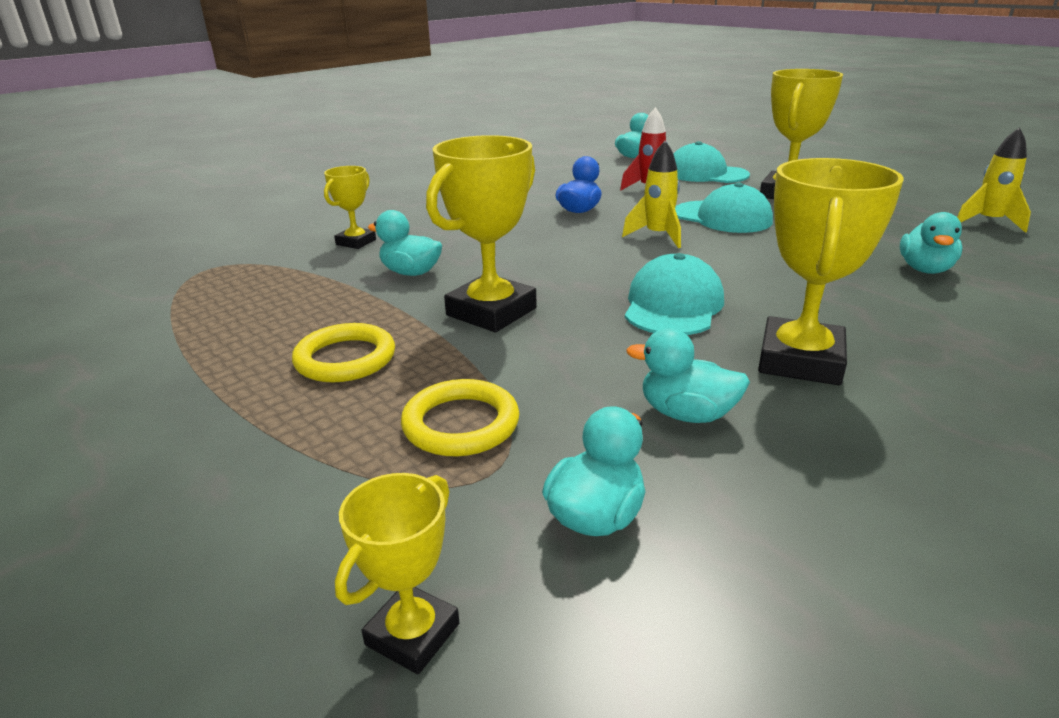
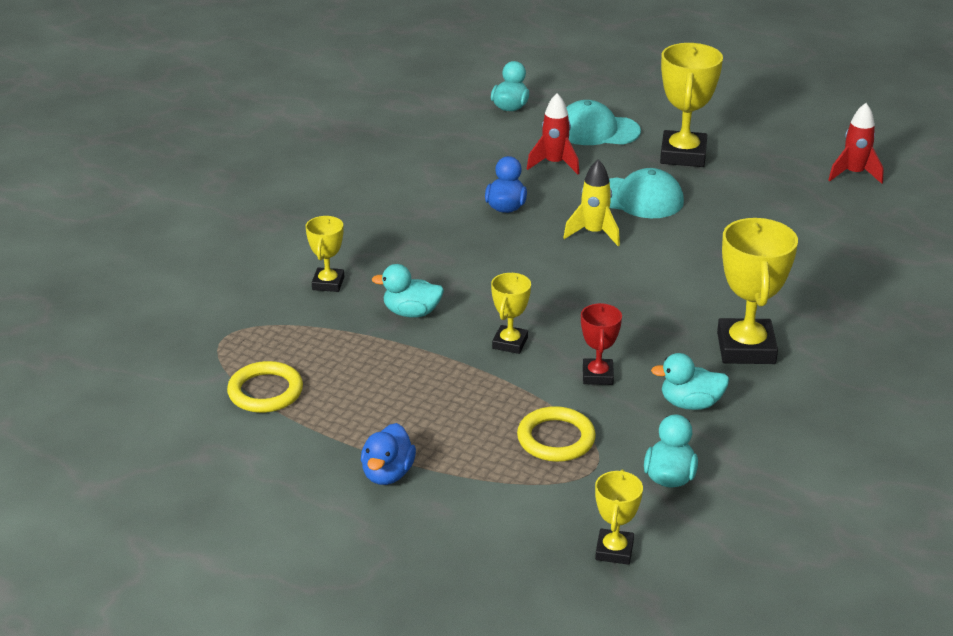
camera: 20 degrees left, 5 degrees up
(205, 424) = (387, 474): none -> blue duck
(345, 359) = (435, 406): yellow ring -> yellow ring (265, 391)
(491, 312) = (510, 343): yellow trophy -> yellow trophy, size x0.55
(574, 359) = (597, 375): none -> red trophy
(673, 305) = (642, 312): turquoise cap -> none
(925, 269) = (812, 242): turquoise duck -> none
(988, 222) = (854, 174): yellow rocket -> red rocket

